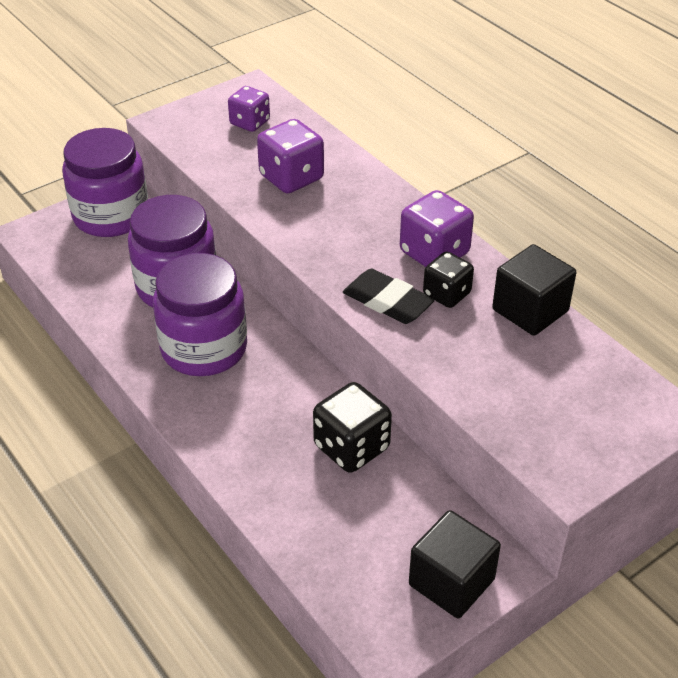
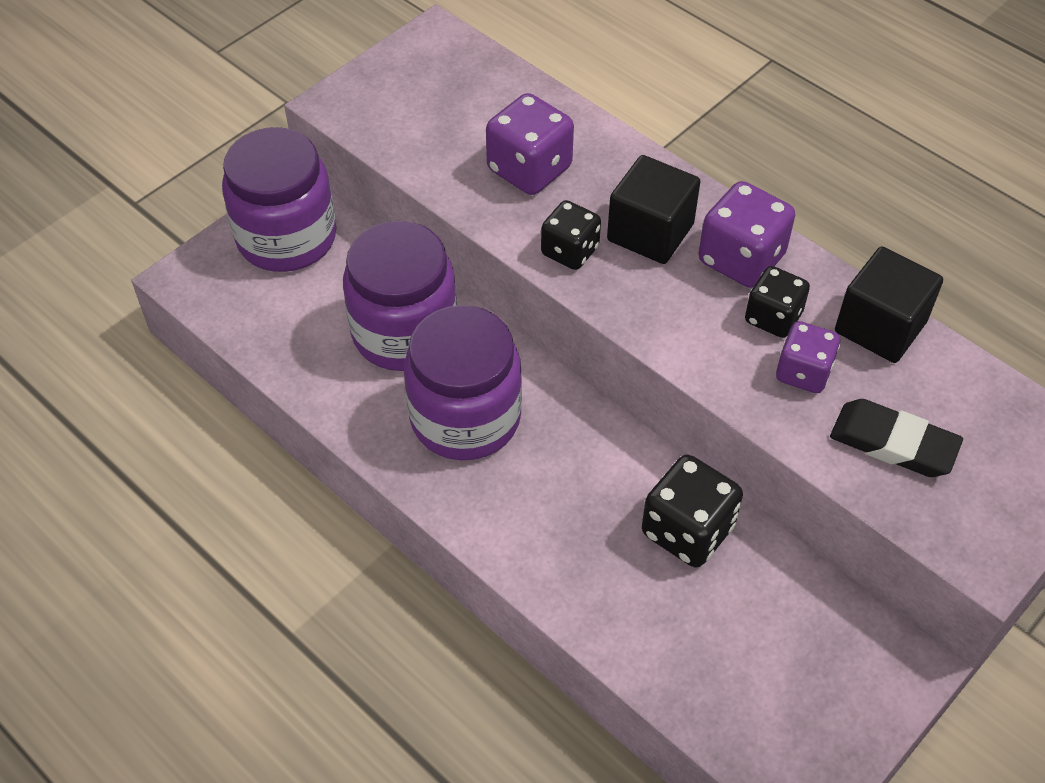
camera: 10 degrees left, 10 degrees up
(250, 123) = (450, 91): purple dice -> purple dice (803, 372)
(304, 233) = (570, 251): none -> black dice
(388, 301) = (703, 338): black eraser -> black eraser (893, 443)
(451, 582) = (855, 695): black cube -> black cube (650, 232)

